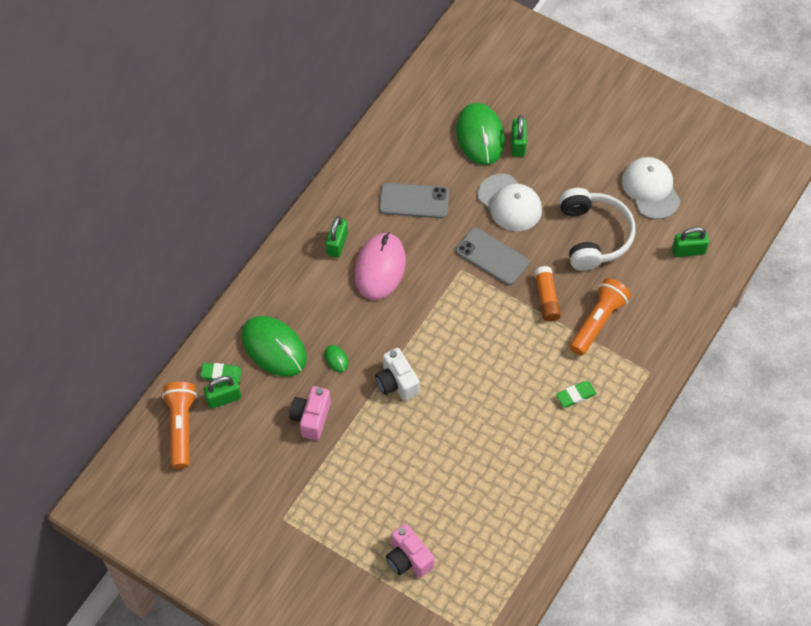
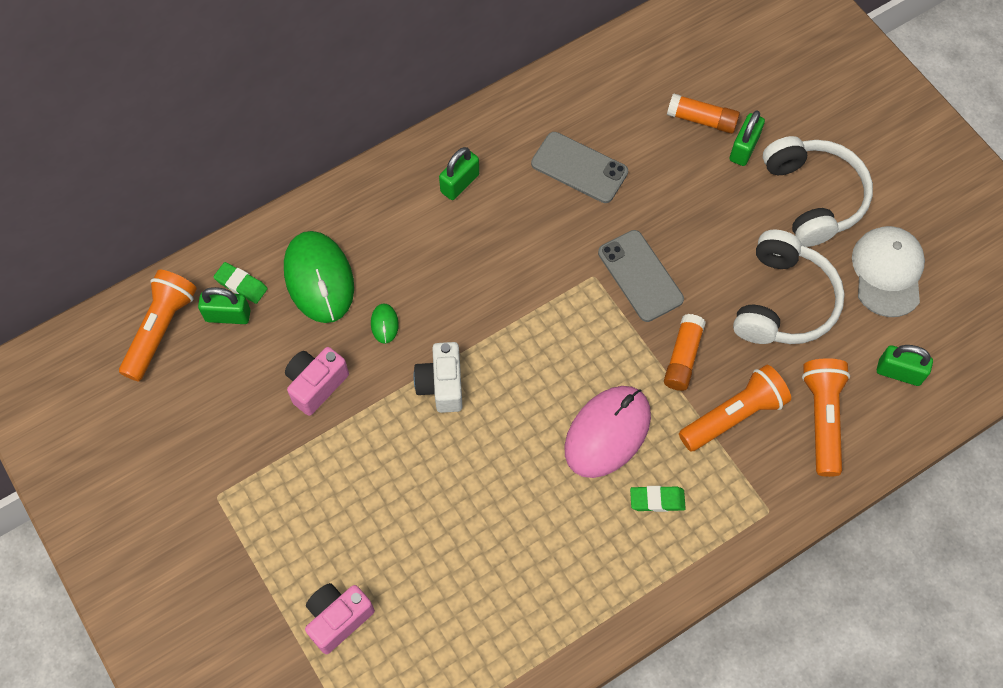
camera: 25 degrees right, 5 degrees up
(380, 268) = (496, 233): pink mouse -> pink mouse (607, 432)
(408, 559) = (338, 618): pink camera -> pink camera turned 60 degrees clockwise
(480, 136) = (702, 120): green mouse -> orange glue stick
(510, 203) = (696, 217): white cap -> none
(580, 159) = (814, 197): none -> white headphones
(654, 300) = (822, 419): none -> orange flashlight

